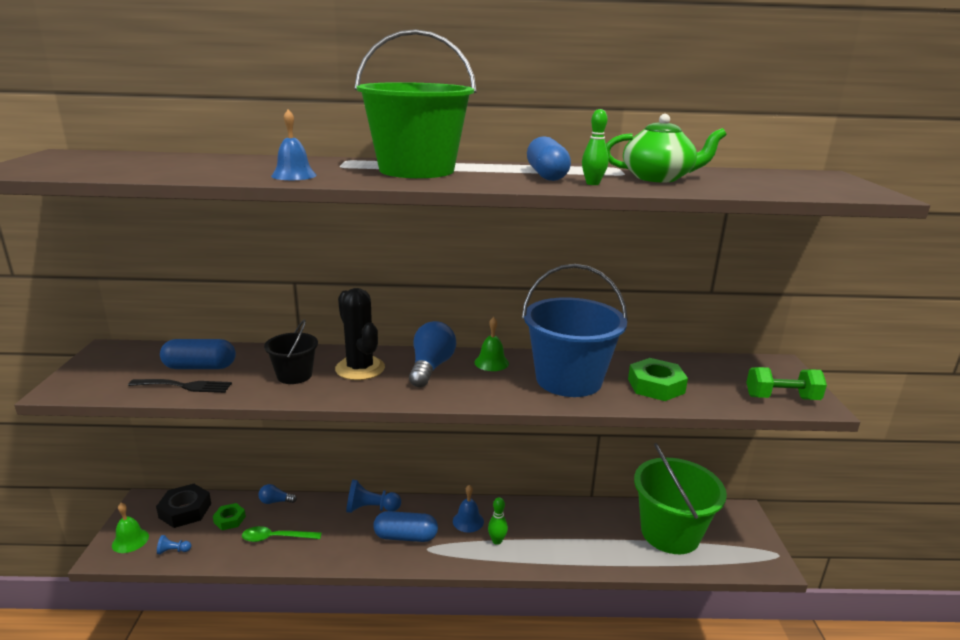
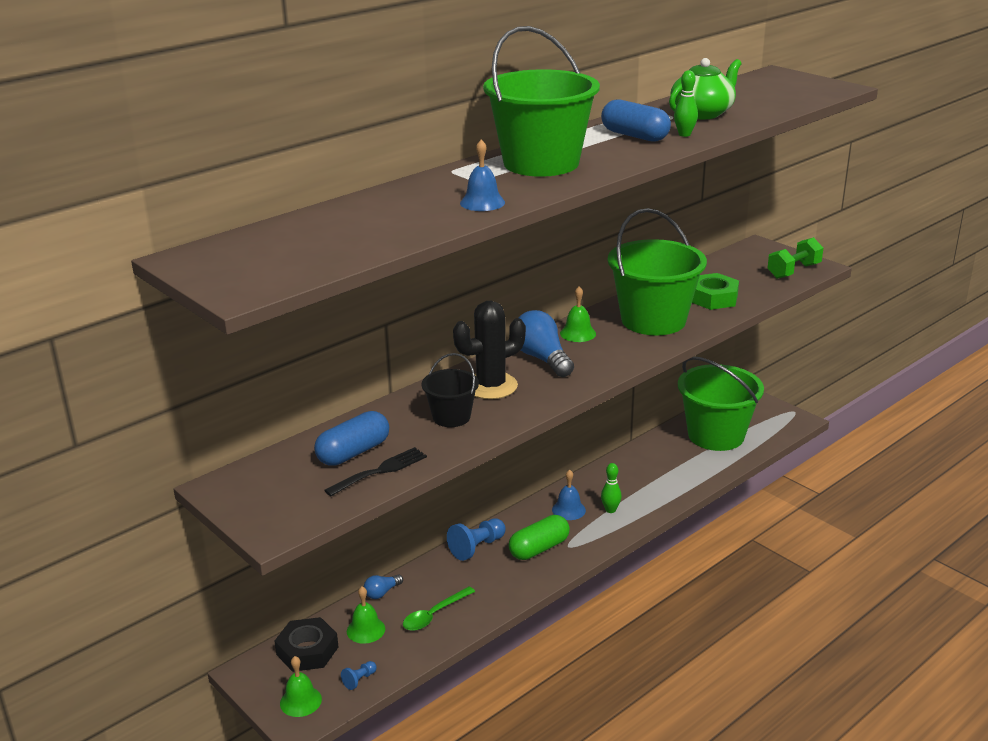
camera: 40 degrees left, 5 degrees up
(229, 520) = (366, 630): green nut -> green bell
(360, 368) = (491, 386): black cactus -> black cactus turned 45 degrees counterclockwise
(406, 536) = (539, 548): blue capsule -> green capsule
(568, 380) = (653, 320): blue bucket -> green bucket

